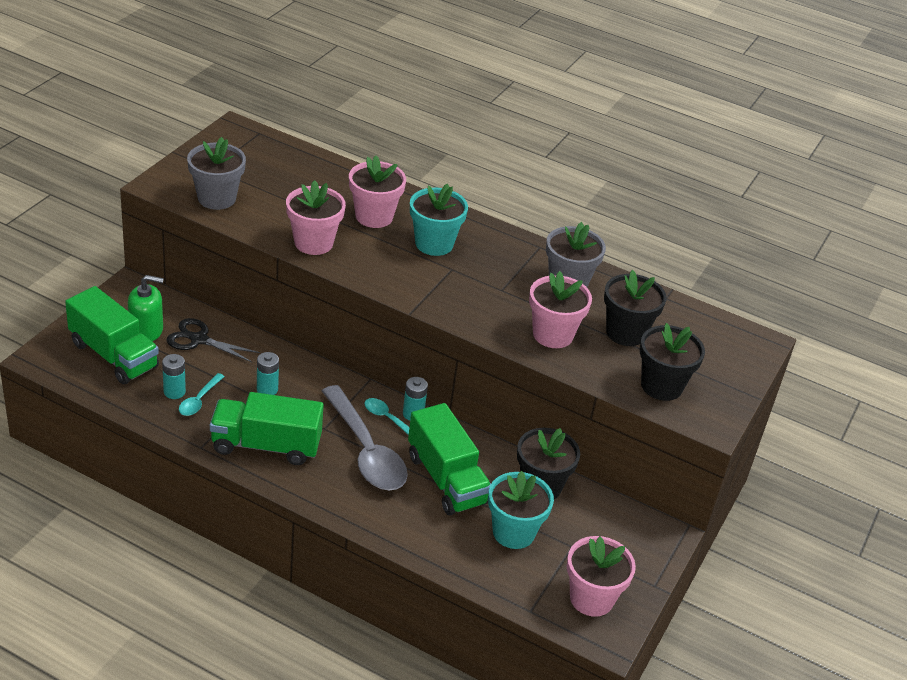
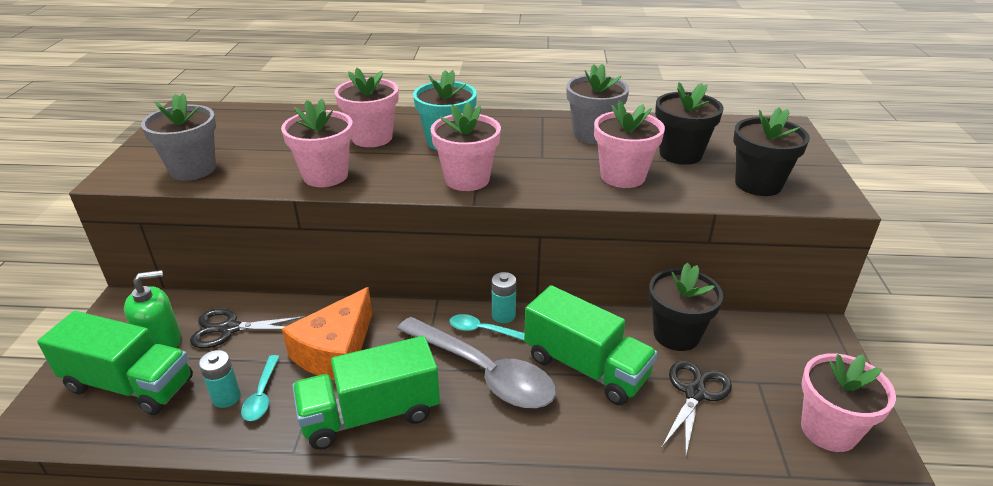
camera: 20 degrees left, 5 degrees down
(267, 389) = (336, 351): turquoise battery -> orange cheese
(422, 288) = (467, 179): none -> pink flower pot
(513, 532) = (694, 393): turquoise flower pot -> black scissors

